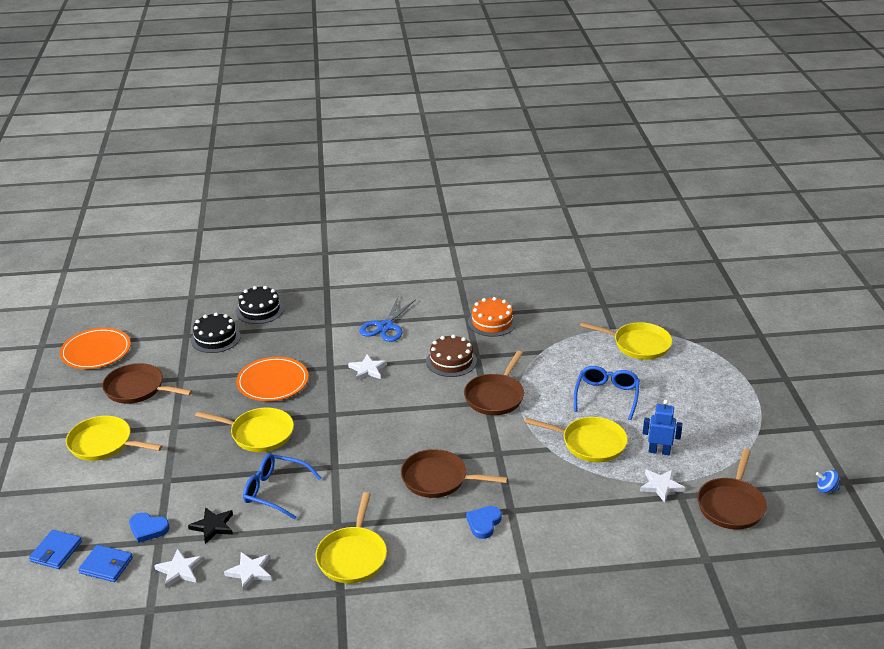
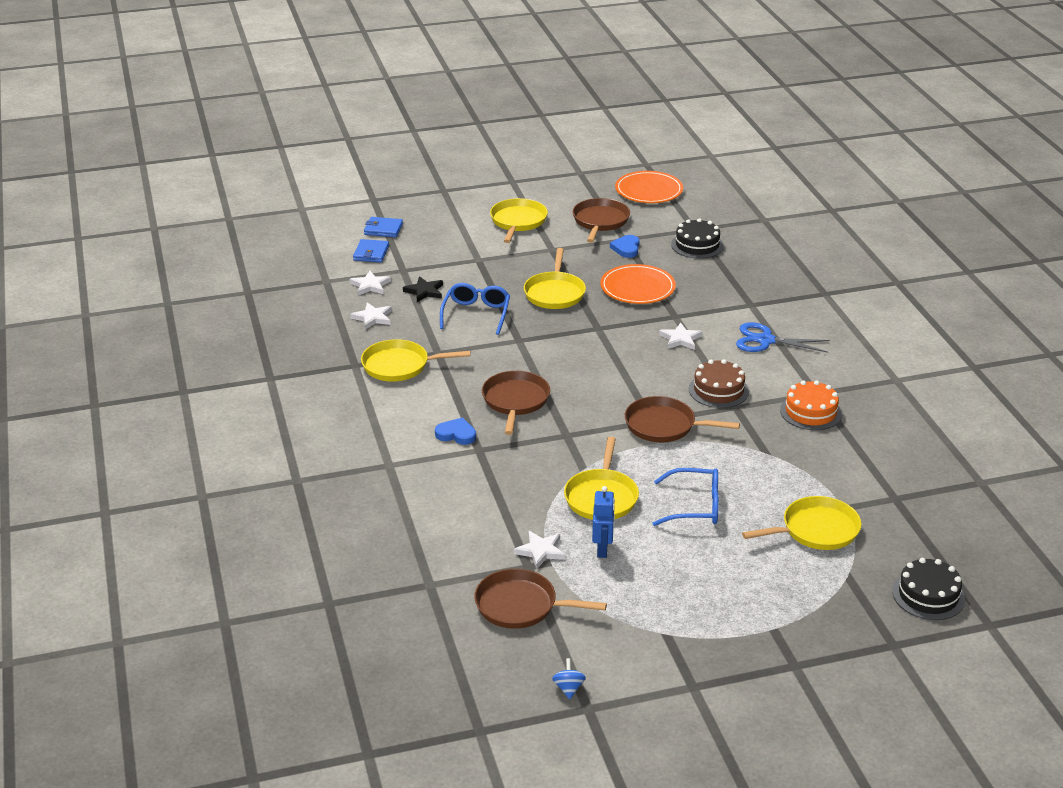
camera: 80 degrees right, 0 degrees up
(148, 529) = (416, 262): blue heart -> blue heart (626, 248)
(259, 310) = (759, 261): black cake -> black cake (928, 595)
(638, 344) = (816, 530): yellow pan -> yellow pan turned 120 degrees counterclockwise

